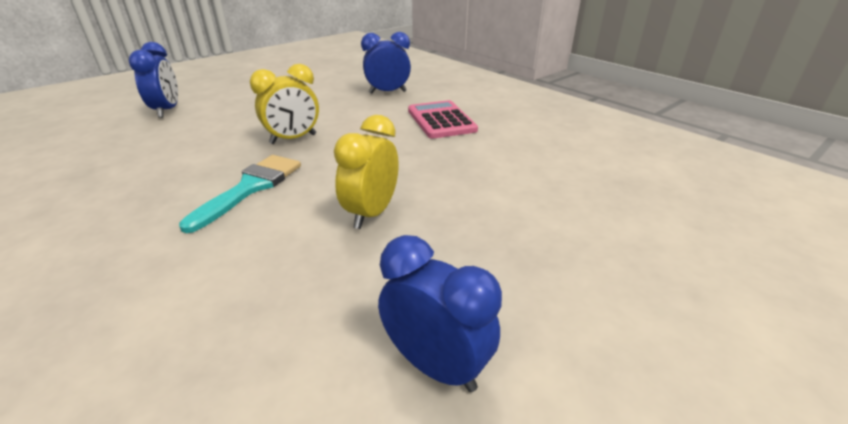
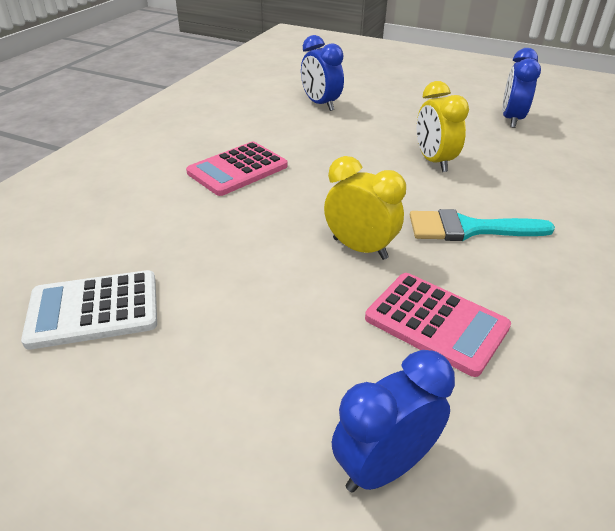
camera: 115 degrees left, 5 degrees up
(201, 142) = (436, 323): none -> pink calculator
(336, 78) = (94, 310): none -> white calculator
(371, 213) = (433, 161): yellow clock -> yellow clock turned 75 degrees clockwise
(388, 92) = (155, 230): blue clock -> blue clock (320, 104)

